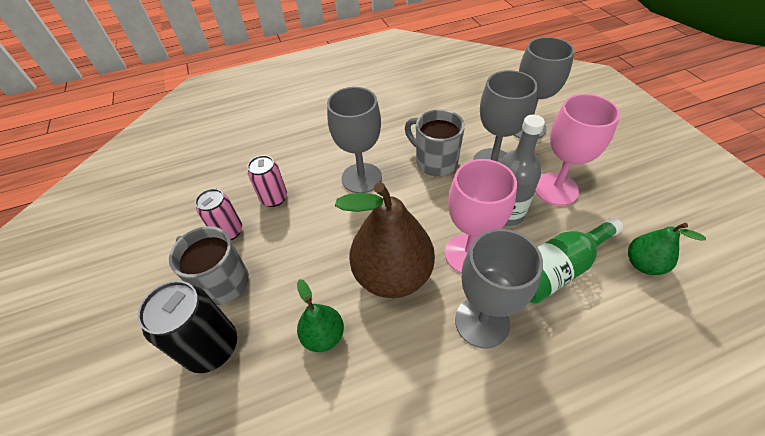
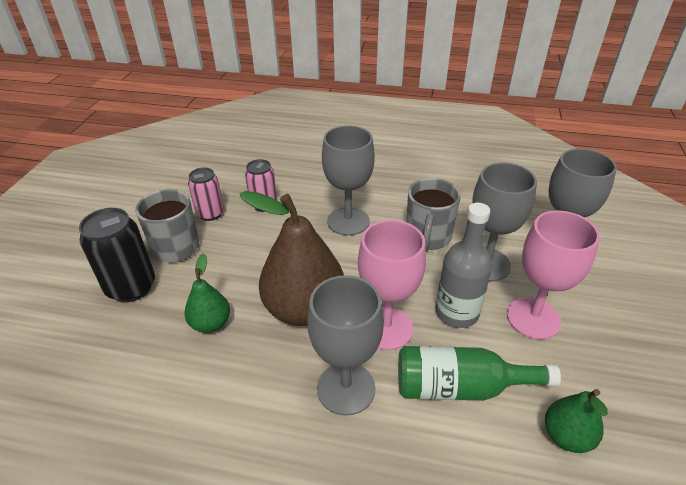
camera: 30 degrees right, 10 degrees down
(435, 162) = (428, 238): grey mug -> grey mug turned 150 degrees counterclockwise

